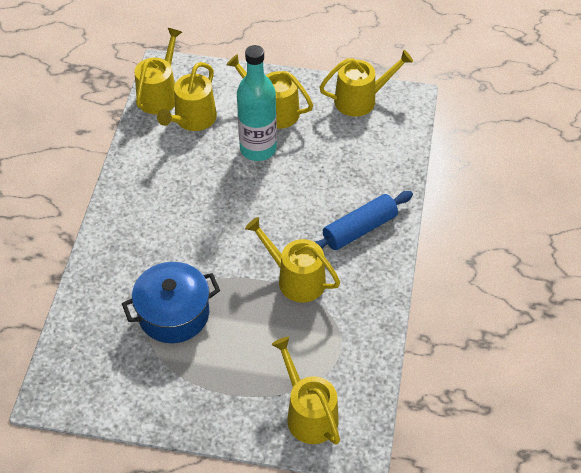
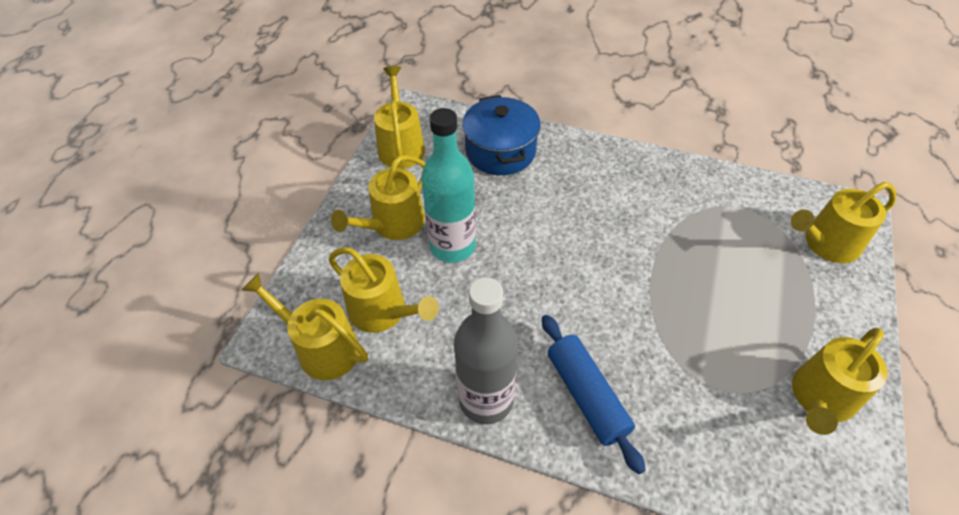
camera: 80 degrees left, 0 degrees up
(130, 185) = (486, 399): none -> grey bottle
(174, 314) = (708, 360): blue pot -> blue pot (500, 151)
(296, 279) = (652, 233): yellow watering can -> yellow watering can (820, 398)
(359, 229) = (586, 172): blue rolling pin -> blue rolling pin (587, 396)

